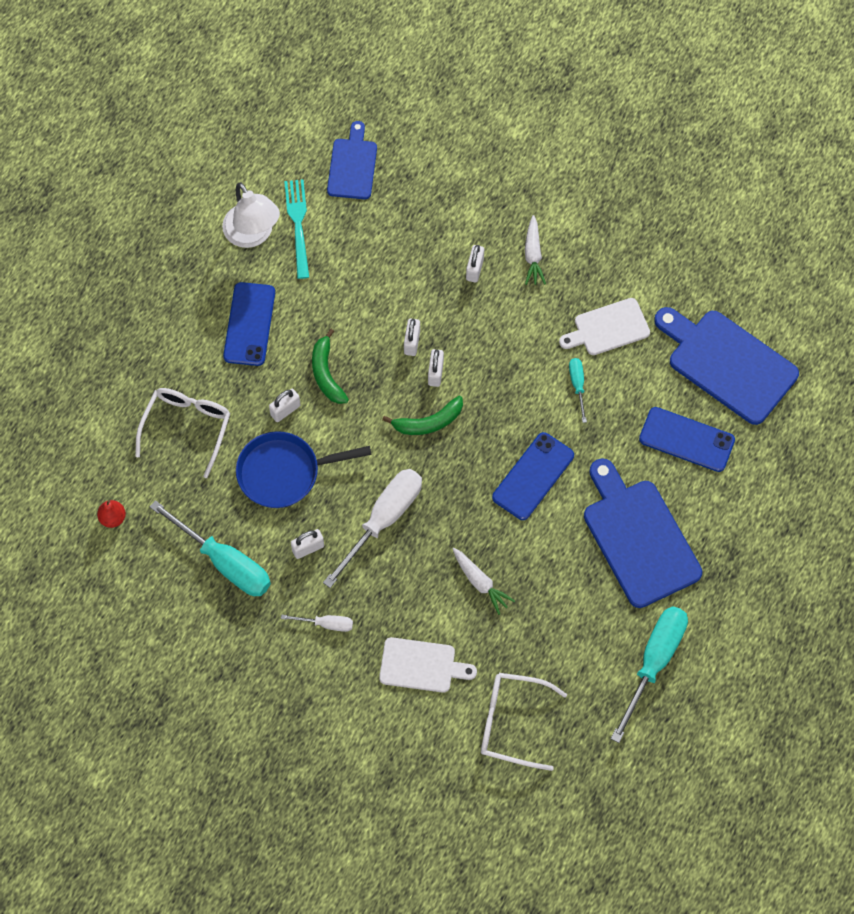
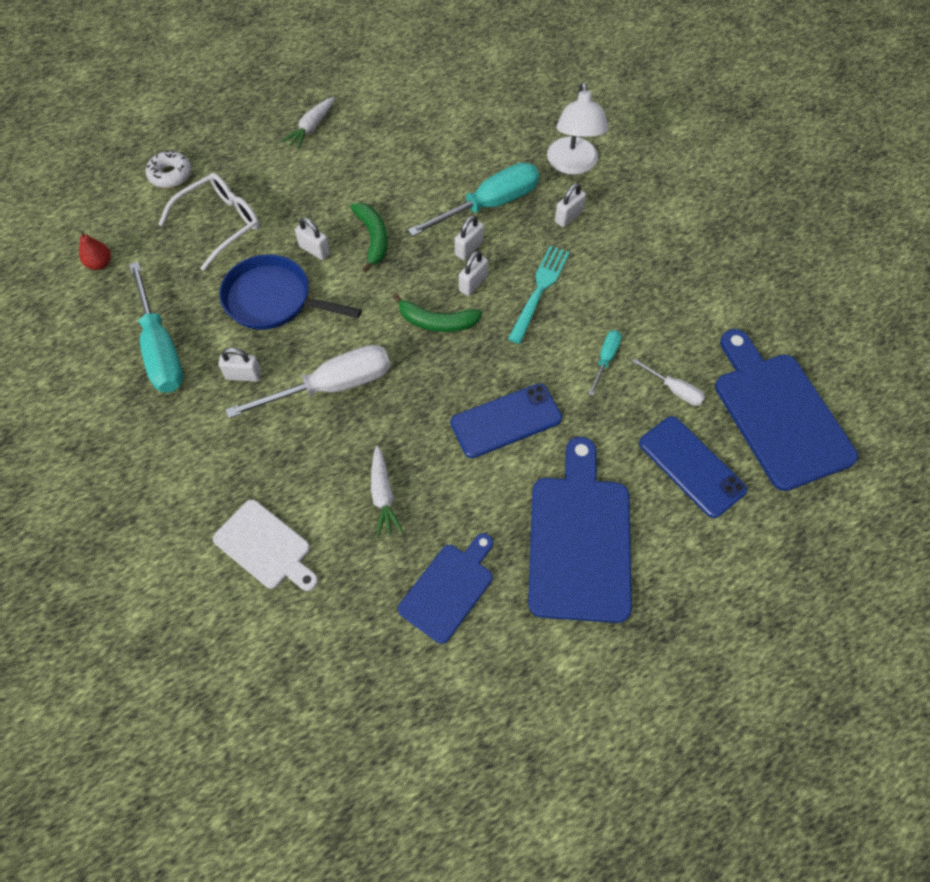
camera: 30 degrees right, 5 degrees down
(105, 404) = (170, 175): none -> white donut
(249, 324) = (336, 170): blue phone -> none
(253, 235) = (391, 108): white lamp -> white lamp (573, 165)
(285, 410) = (314, 250): white padlock -> white padlock turned 45 degrees clockwise
(298, 224) = (435, 117): turquoise fork -> turquoise fork (539, 290)
(326, 374) = (373, 238): green banana -> green banana turned 150 degrees clockwise
(326, 624) = (206, 453): white screwdriver -> white screwdriver (674, 390)
(352, 165) = (513, 95): blue cutting board -> blue cutting board (449, 588)
(512, 723) = (314, 664): white glasses -> none
(533, 255) = (632, 229): white carrot -> white carrot (311, 128)
(608, 328) = (668, 323): white cutting board -> none
(654, 662) = (514, 687): turquoise screwdriver -> turquoise screwdriver (489, 205)

